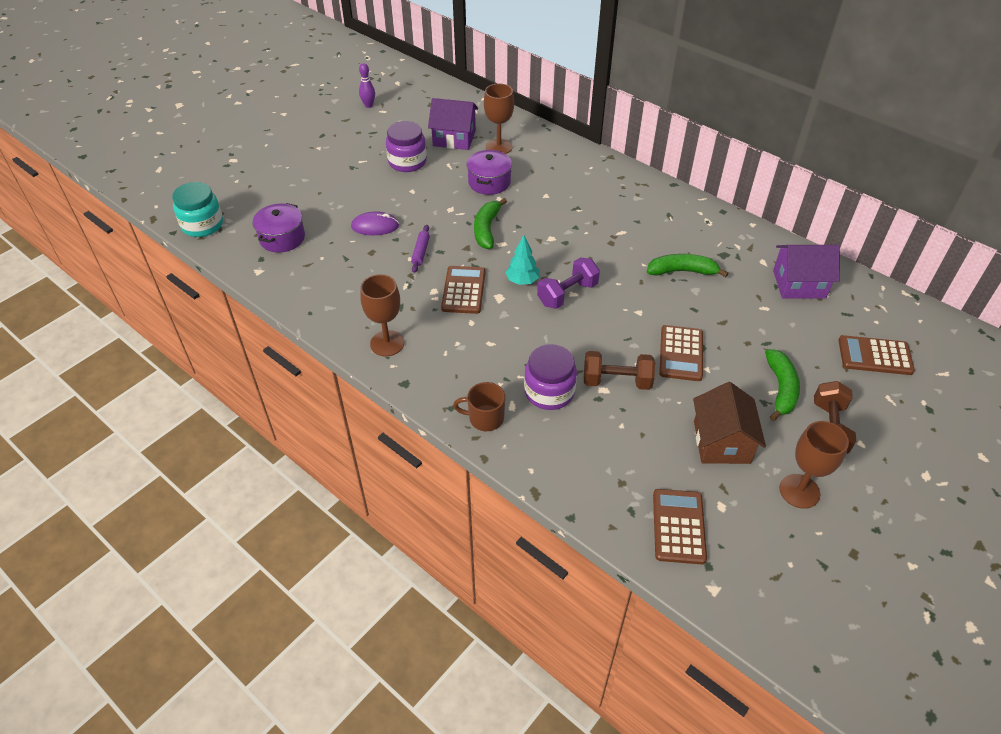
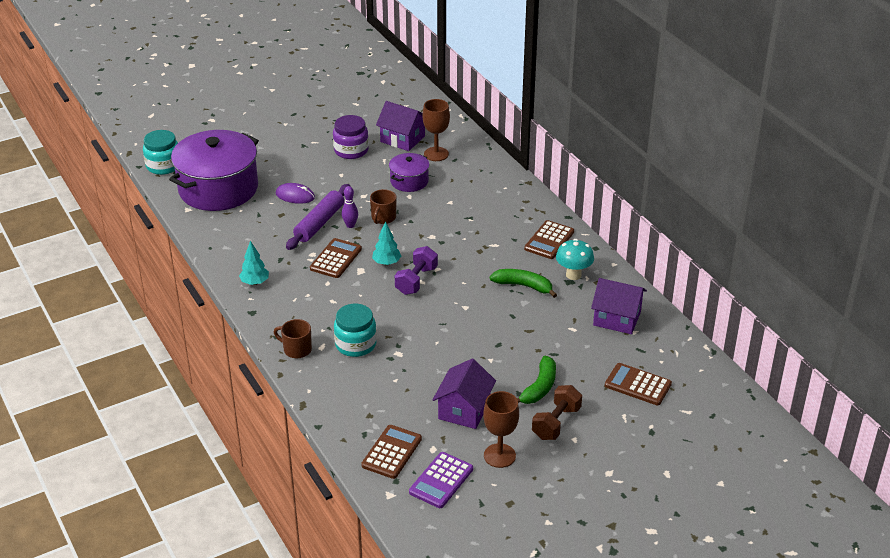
camera: 20 degrees right, 10 degrees down
(282, 238) = (218, 189): purple pot -> purple pot, size x2.06
(368, 105) = (346, 96): purple bowling pin -> purple bowling pin (350, 225)
(387, 343) = (255, 282): brown goblet -> turquoise tree
(421, 252) = (319, 223): purple rolling pin -> purple rolling pin, size x1.95
(487, 229) = (383, 218): green banana -> brown mug
(549, 392) = (355, 344): purple jar -> turquoise jar
(567, 294) = (416, 281): purple dumbbell -> purple dumbbell turned 45 degrees counterclockwise
(616, 381) = (412, 350): brown dumbbell -> none
(681, 353) = (477, 344): brown calculator -> brown calculator (549, 240)
(721, 442) = (464, 410): brown house -> purple house
(722, 246) = (573, 275): none -> turquoise mushroom
(759, 548) = (441, 480): none -> purple calculator

